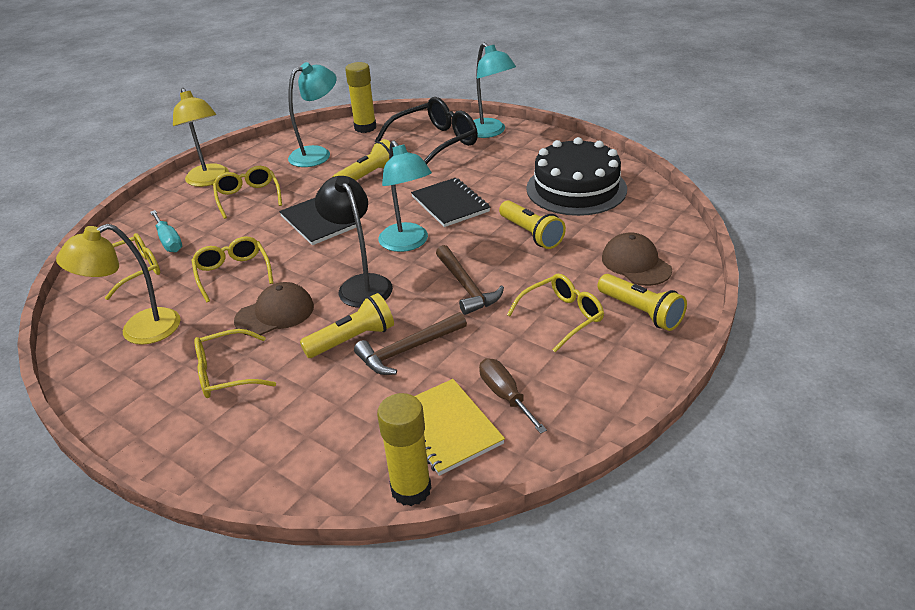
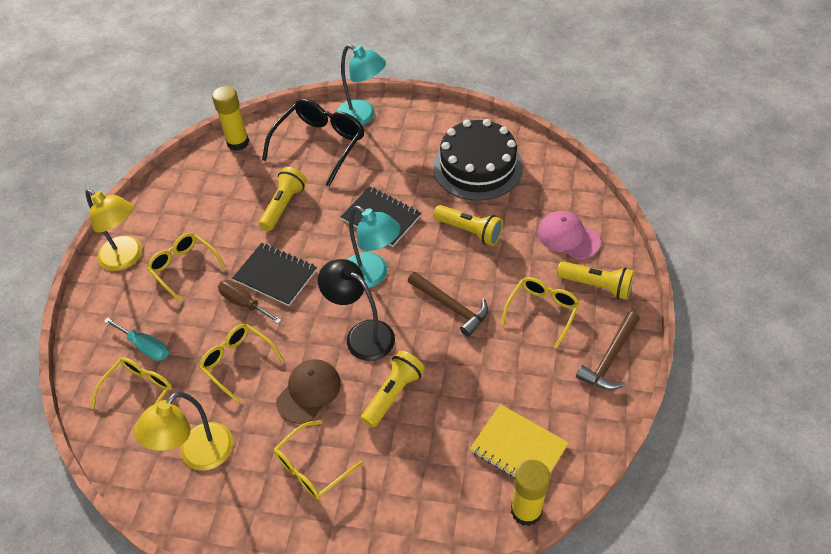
camera: 25 degrees left, 15 degrees up
(318, 154) = (214, 192): turquoise lamp -> none
(407, 350) = (444, 387): brown hammer -> brown hammer (609, 358)
(505, 396) = (543, 402): brown screwdriver -> brown screwdriver (244, 303)
(636, 264) = (568, 237): brown cap -> pink cap

